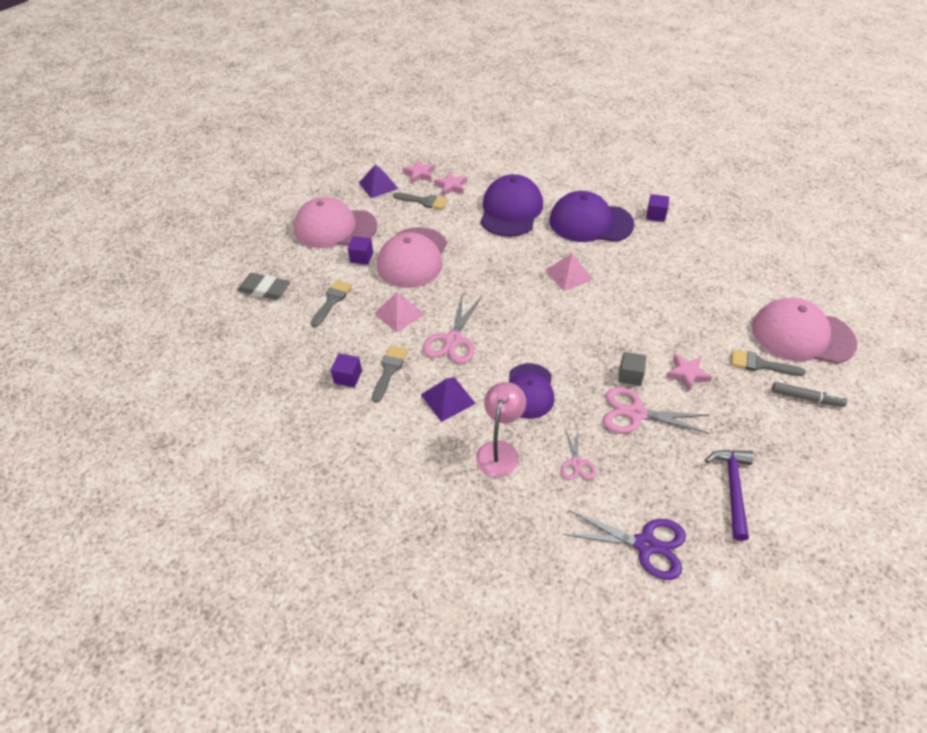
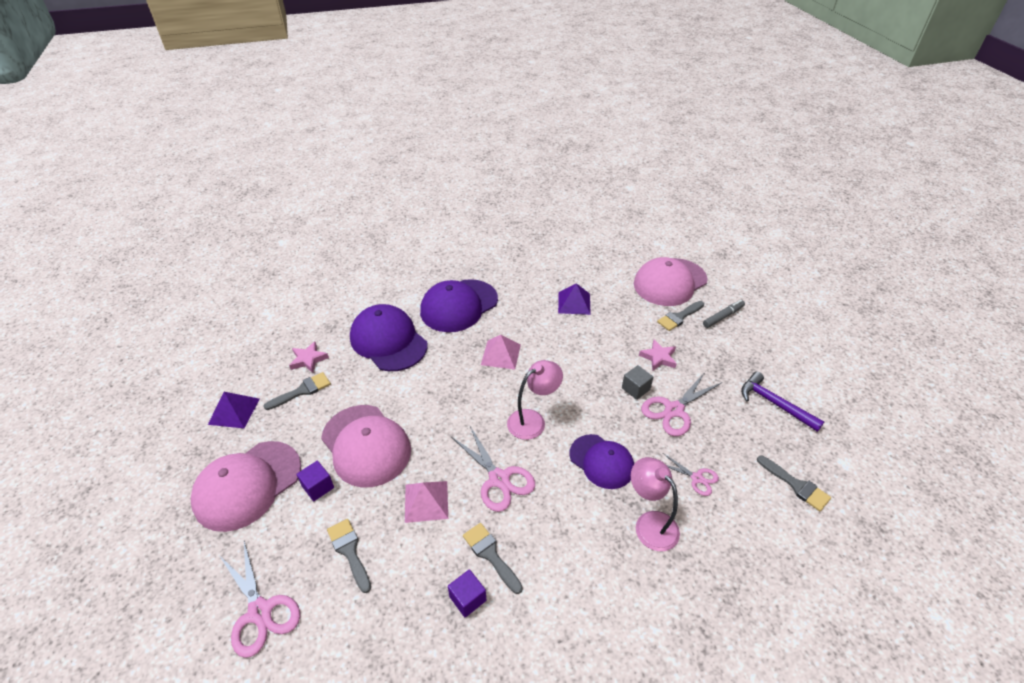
camera: 55 degrees left, 5 degrees down
(264, 289) = (260, 611): grey eraser -> pink scissors
(419, 174) = (261, 371): pink star -> none
(447, 399) = (564, 527): purple pyramid -> purple pyramid (574, 303)
(525, 329) = (533, 420): none -> pink lamp
(645, 545) = (796, 485): purple scissors -> grey brush
(655, 215) = (491, 269): purple cube -> none

